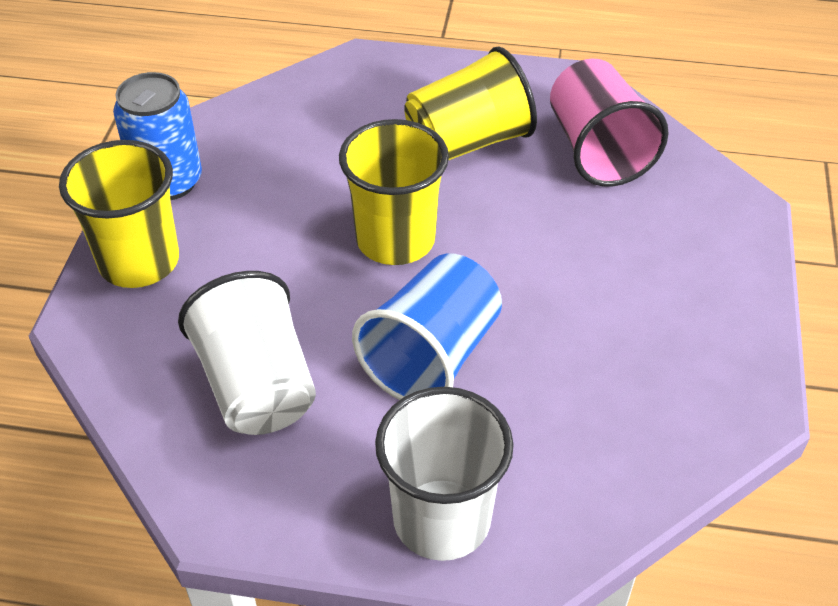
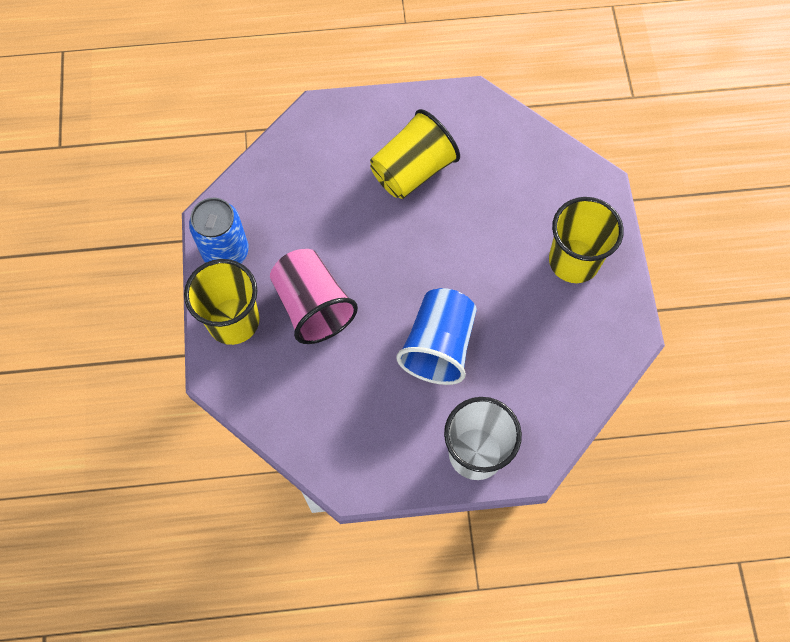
camera: 15 degrees left, 20 degrees up
(257, 386) = (342, 393): white cup -> none
(395, 240) = (390, 264): yellow cup -> yellow cup (574, 261)
(598, 151) = (499, 158): pink cup -> pink cup (313, 306)

